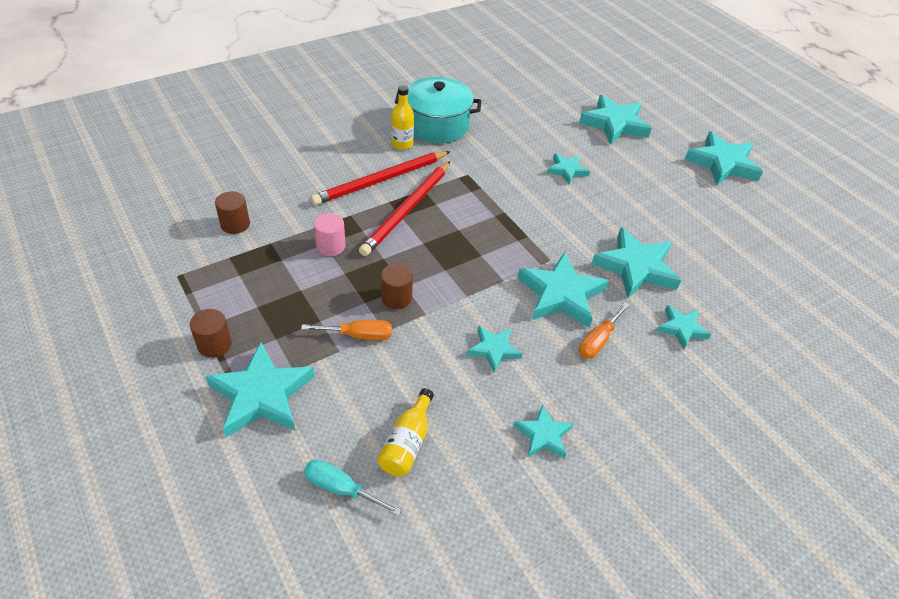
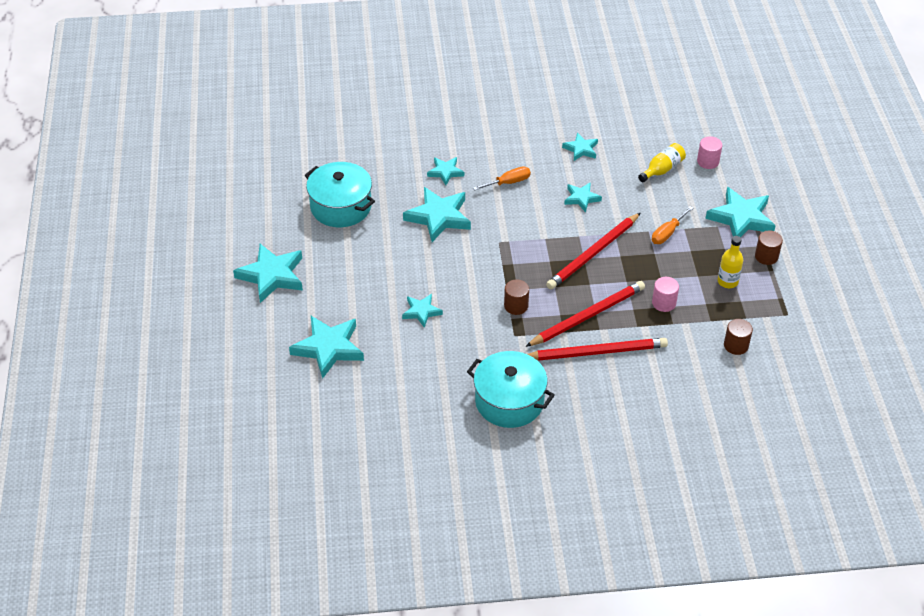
camera: 150 degrees left, 0 degrees up
(341, 488) = (708, 161): turquoise screwdriver -> pink cylinder
(359, 335) = (667, 233): orange screwdriver -> orange screwdriver turned 75 degrees counterclockwise
(396, 298) = (630, 249): brown cylinder -> brown cylinder (516, 306)
(402, 144) = (557, 387): yellow bottle -> yellow bottle (727, 281)
(437, 278) = (593, 254): none -> red pencil
(561, 294) = (510, 216): turquoise star -> none
(742, 246) = (341, 207): none -> turquoise pot

